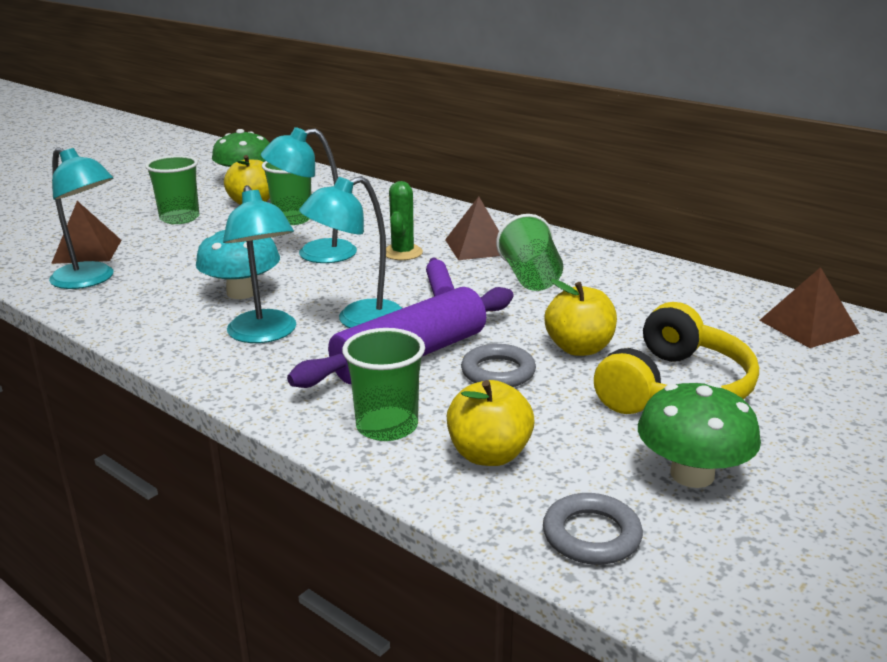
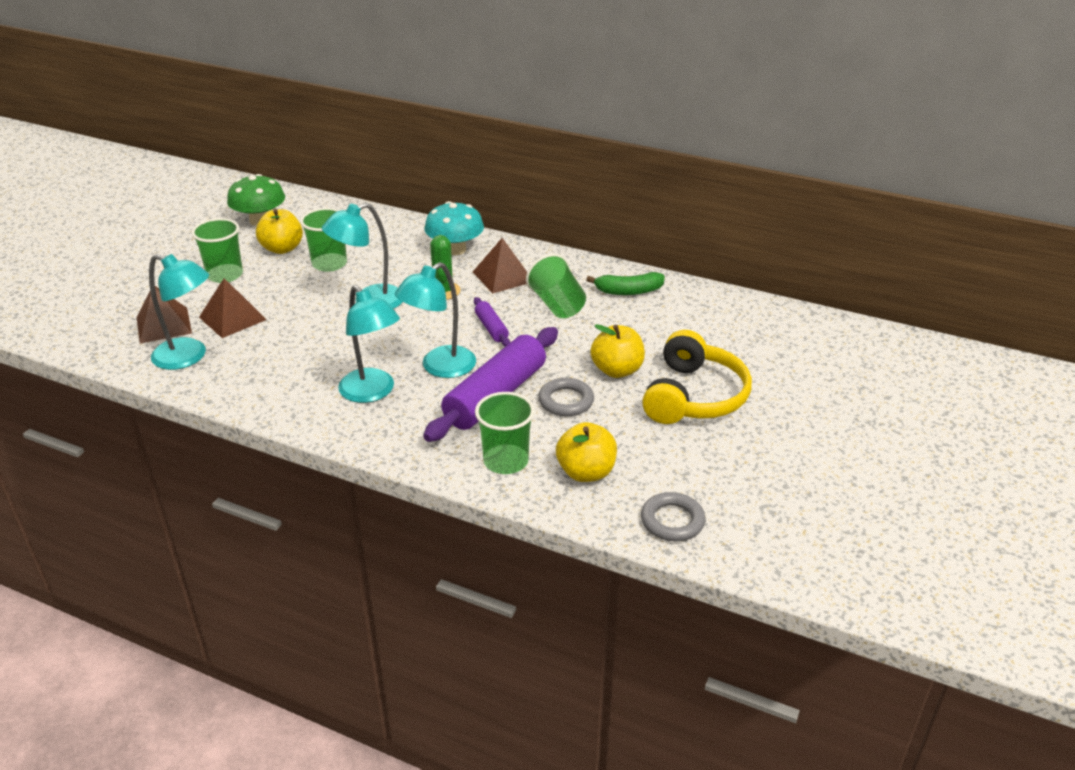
camera: 15 degrees left, 10 degrees up
(242, 292) = (330, 352): turquoise mushroom -> turquoise mushroom (455, 249)
(625, 274) = (628, 291): none -> green banana
(692, 474) = (722, 465): green mushroom -> none
(808, 326) = (772, 326): brown pyramid -> brown pyramid (232, 318)

